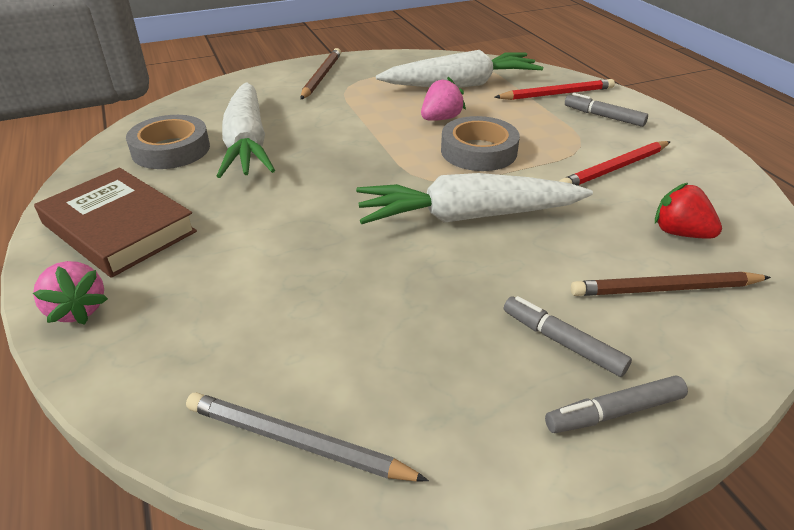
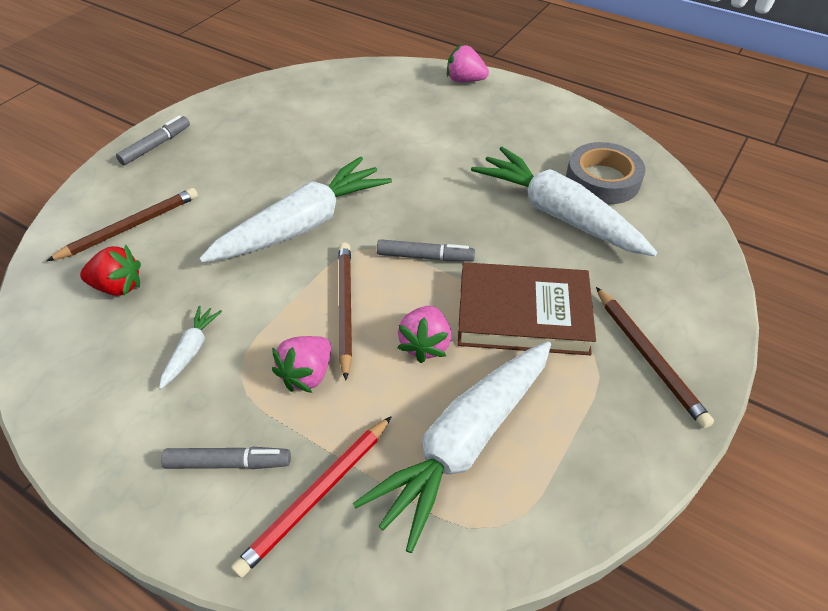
camera: 145 degrees right, 10 degrees up
(119, 228) = (521, 117): brown book -> brown book (523, 314)
(297, 442) = (298, 84): grey pencil -> none
(478, 151) = (345, 308): grey tape -> brown pencil
(532, 131) = (307, 374): none -> pink strawberry
(562, 342) = (193, 166): grey marker -> grey marker (425, 257)
(615, 168) = (191, 350): red pencil -> white carrot

